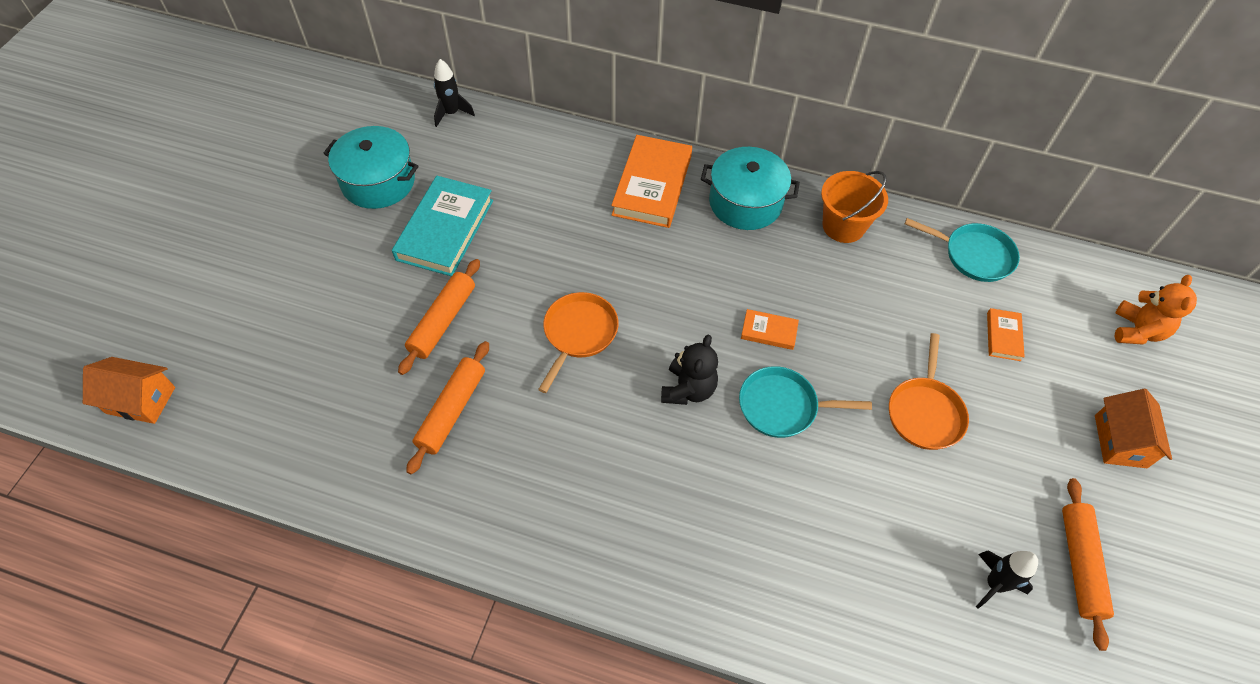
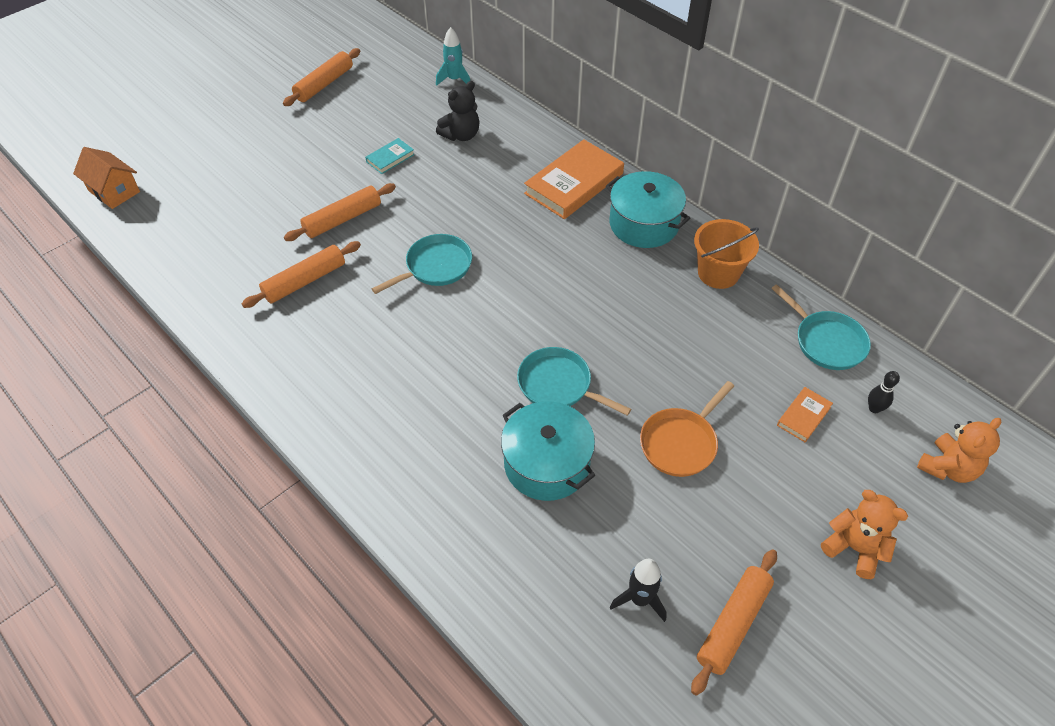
camera: 30 degrees right, 5 degrees down
(308, 169) = (324, 84): none -> orange rolling pin
(378, 182) = (366, 109): turquoise pot -> turquoise pot (547, 463)
(445, 229) = (390, 158): turquoise book -> turquoise book, size x0.48
(451, 113) = (454, 80): black rocket -> turquoise rocket
(579, 334) = (435, 267): orange pan -> turquoise pan
(688, 389) = (490, 340): black teddy bear -> black teddy bear (461, 135)
(769, 331) = (589, 326): orange book -> none
(1050, 302) = (874, 408): none -> black bowling pin
(1120, 441) = (854, 548): orange house -> orange teddy bear

